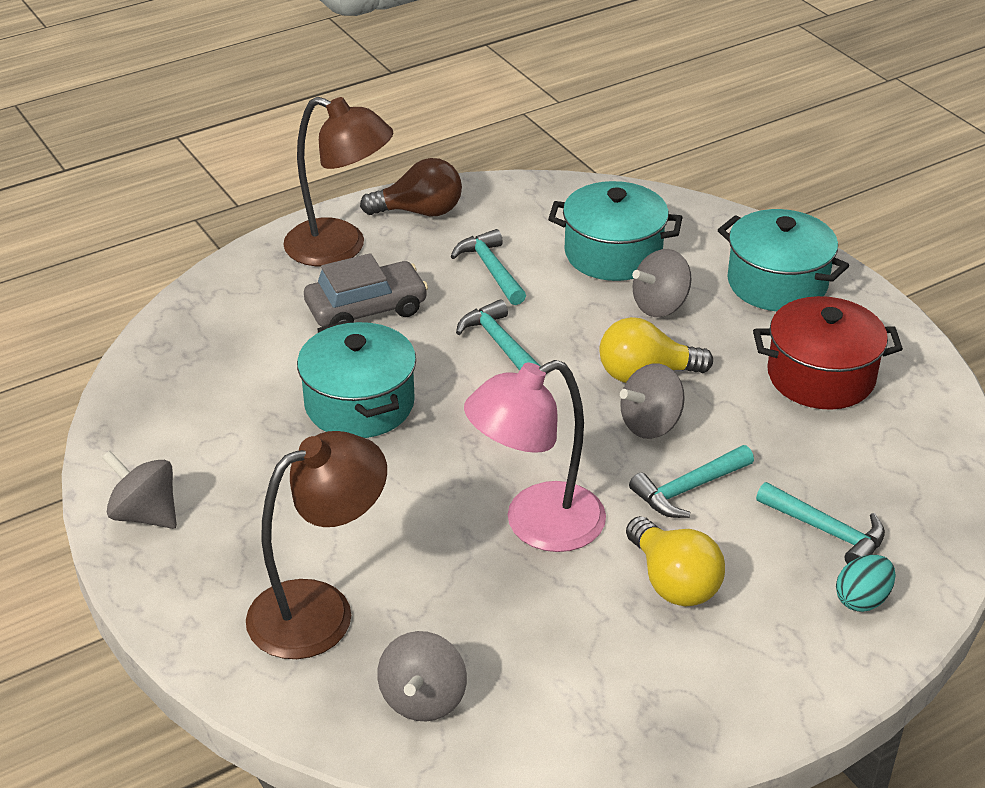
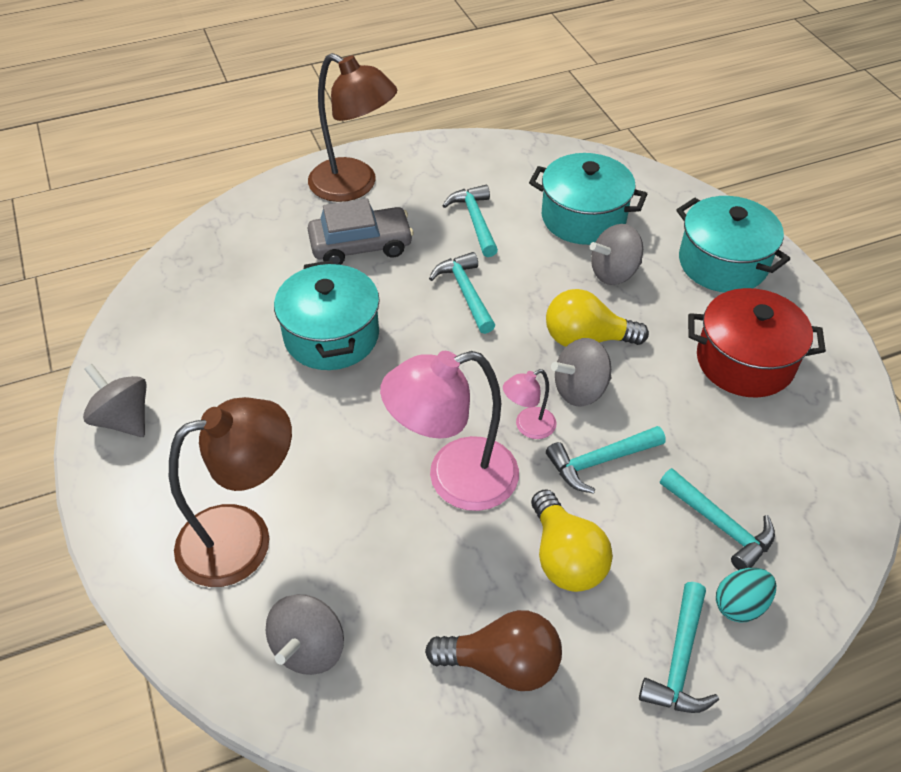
camera: 10 degrees right, 10 degrees up
(420, 212) = (428, 160): brown light bulb -> brown light bulb (503, 664)
(603, 466) = (528, 427): none -> pink lamp
(811, 655) = (679, 660): none -> turquoise hammer

